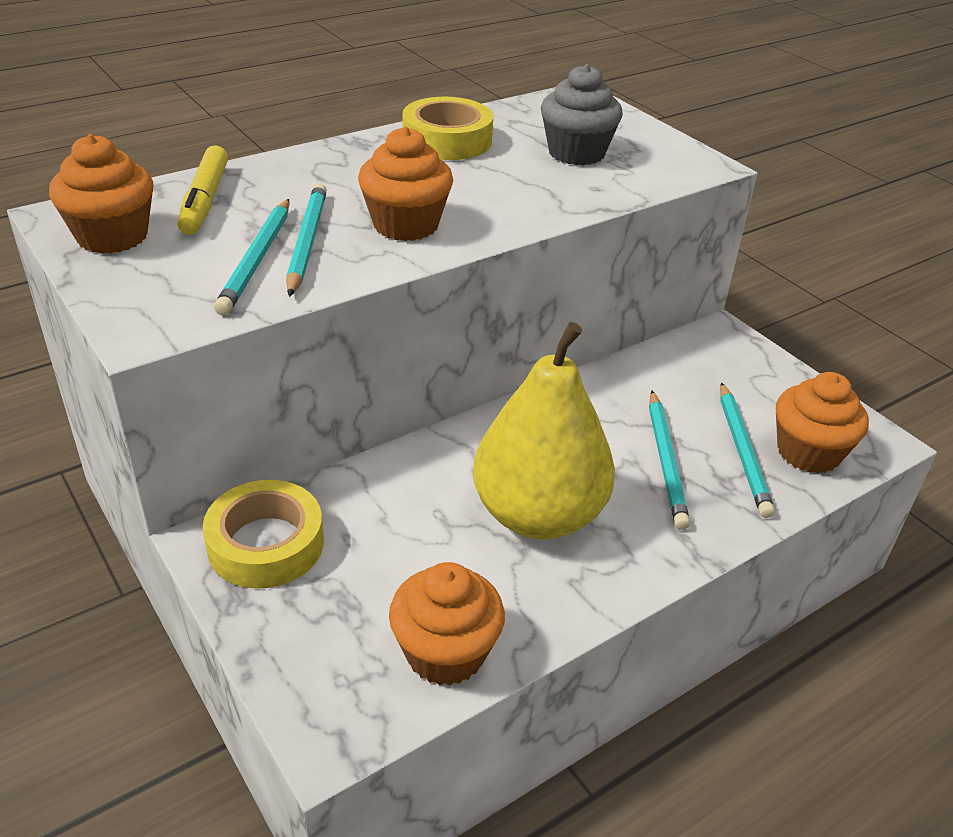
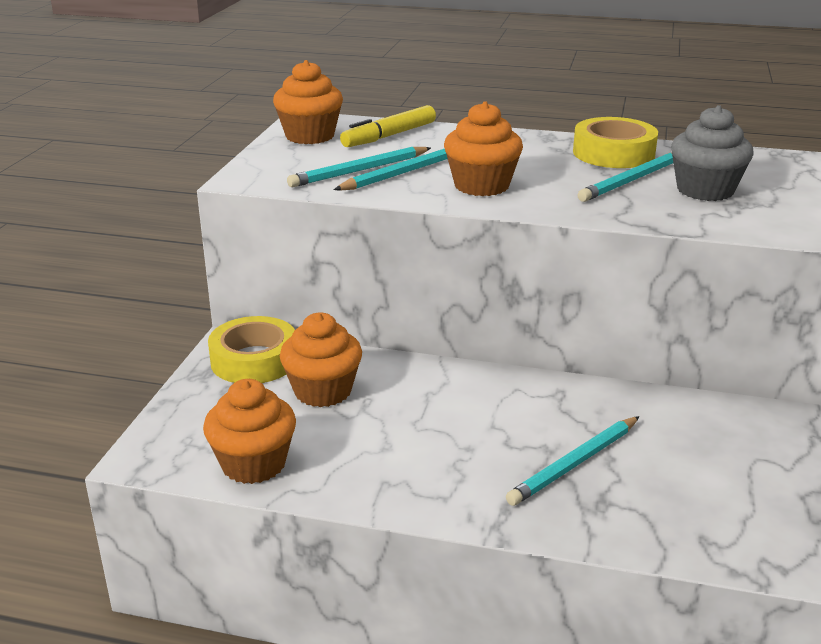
camera: 50 degrees right, 10 degrees down
(538, 515) = (425, 437): yellow pear -> none
(742, 451) = (653, 495): turquoise pencil -> turquoise pencil (631, 180)
(808, 452) = (716, 530): orange cupcake -> orange cupcake (323, 391)

